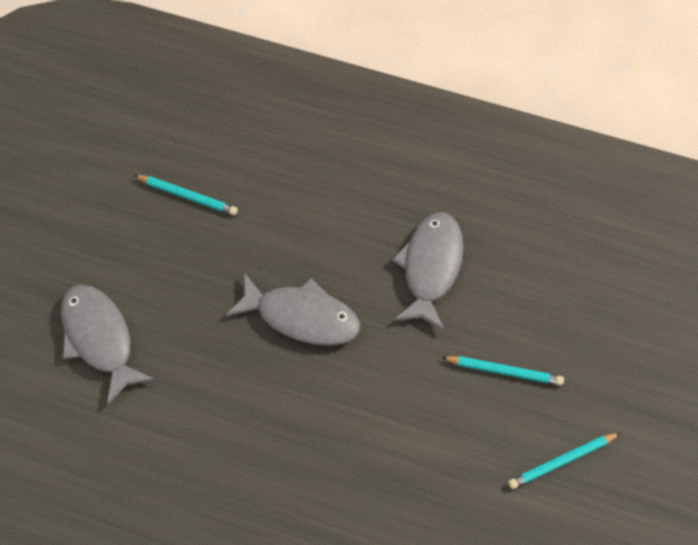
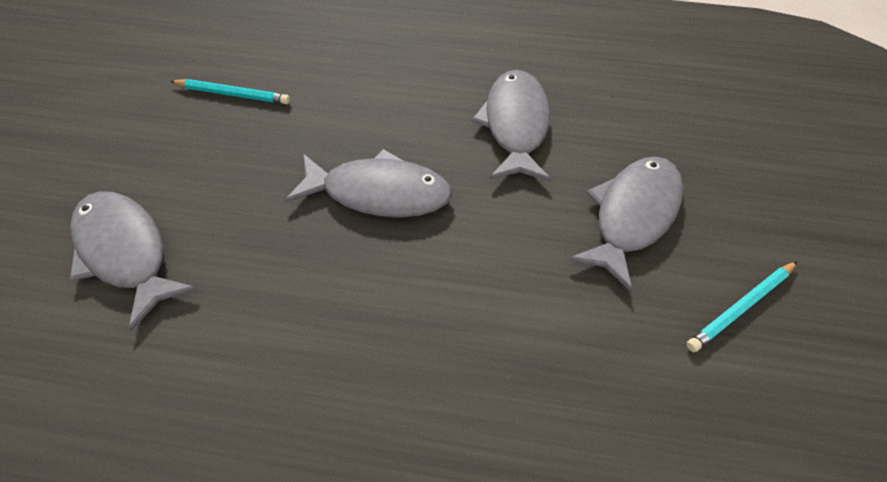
camera: 10 degrees left, 5 degrees down
(504, 371) = (632, 216): turquoise pencil -> grey fish

